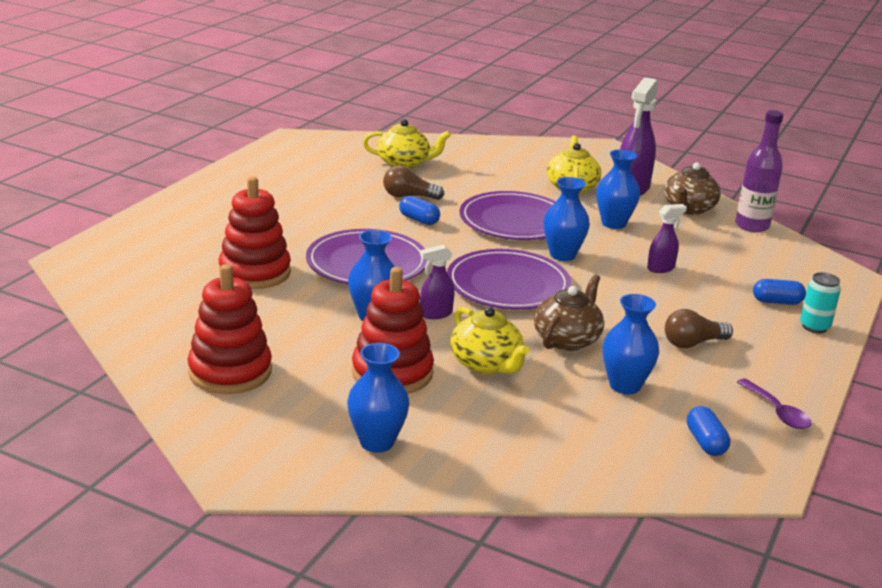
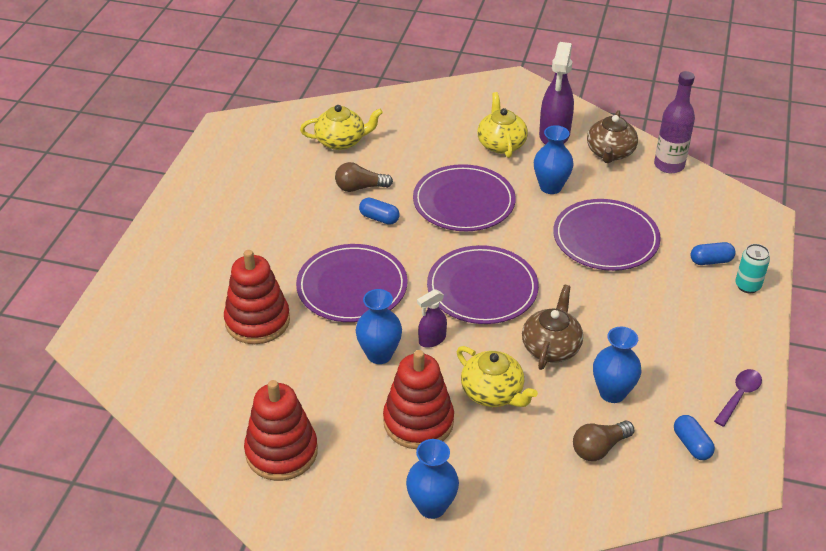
camera: 10 degrees left, 15 degrees up
(562, 255) = (518, 239): blue vase -> none
(661, 268) = (605, 238): purple spray bottle -> purple plate
(692, 343) = (654, 328): brown light bulb -> brown light bulb (599, 448)
(777, 412) = (739, 396): purple spoon -> purple spoon turned 105 degrees counterclockwise

